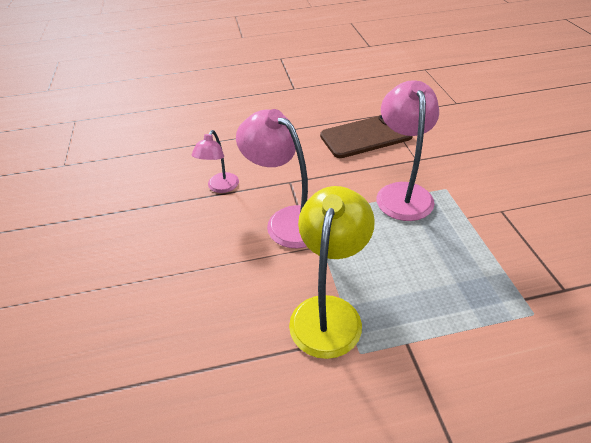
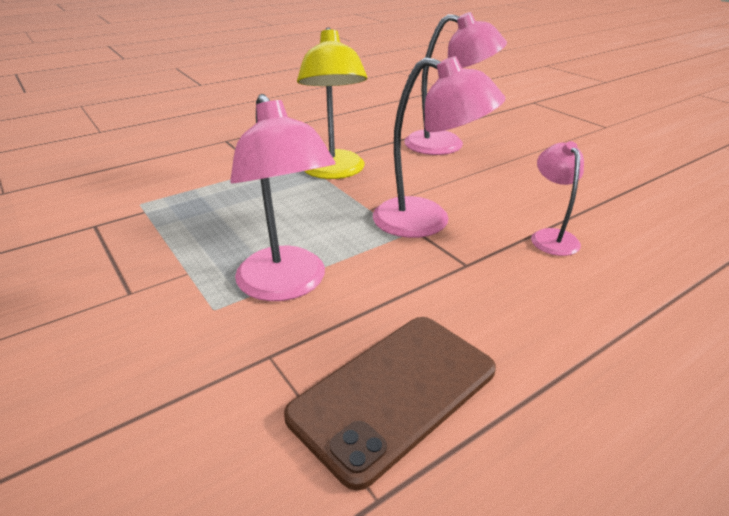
camera: 155 degrees right, 10 degrees down
(174, 332) = (446, 144): none -> pink lamp

